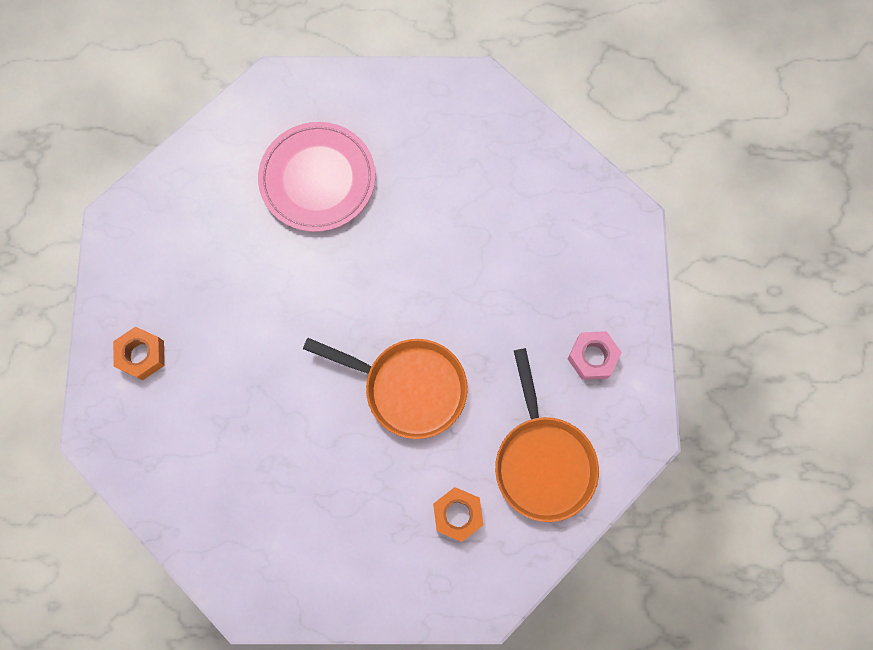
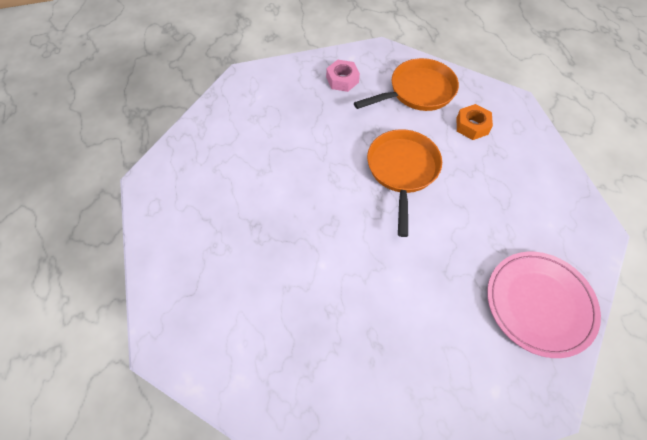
camera: 105 degrees left, 15 degrees down
(142, 355) = (461, 381): orange nut -> none
(318, 179) = (253, 277): pink plate -> pink plate (539, 304)

